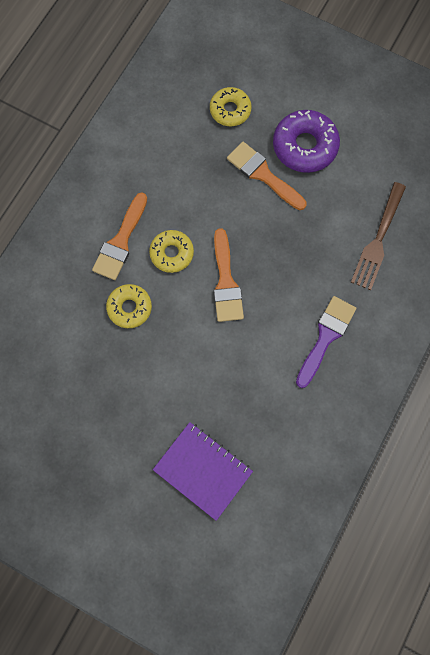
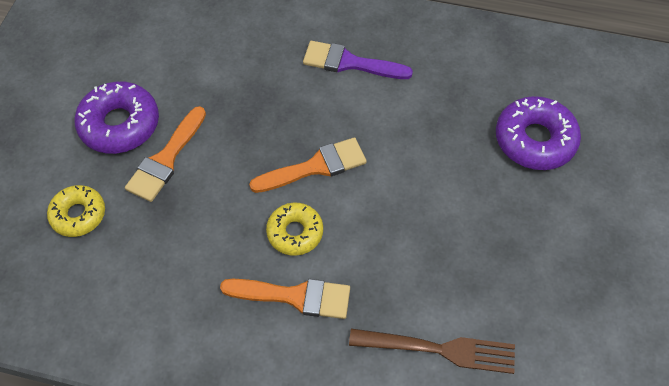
camera: 105 degrees left, 15 degrees down
(129, 308) = (380, 261): yellow donut -> none
(203, 470) = (534, 140): purple notebook -> purple donut
(378, 239) = (225, 38): brown fork -> brown fork (439, 349)

